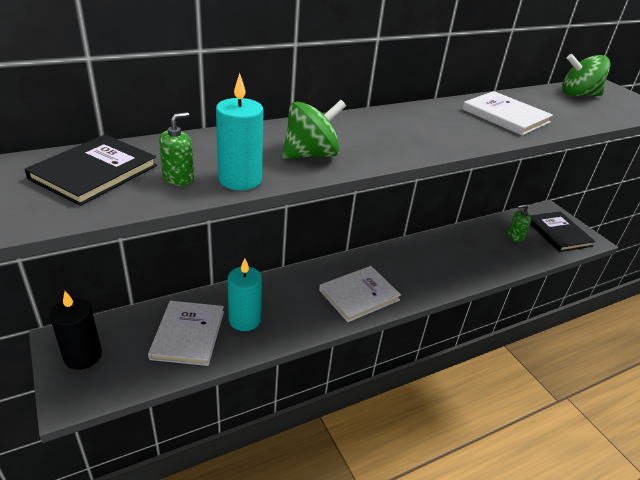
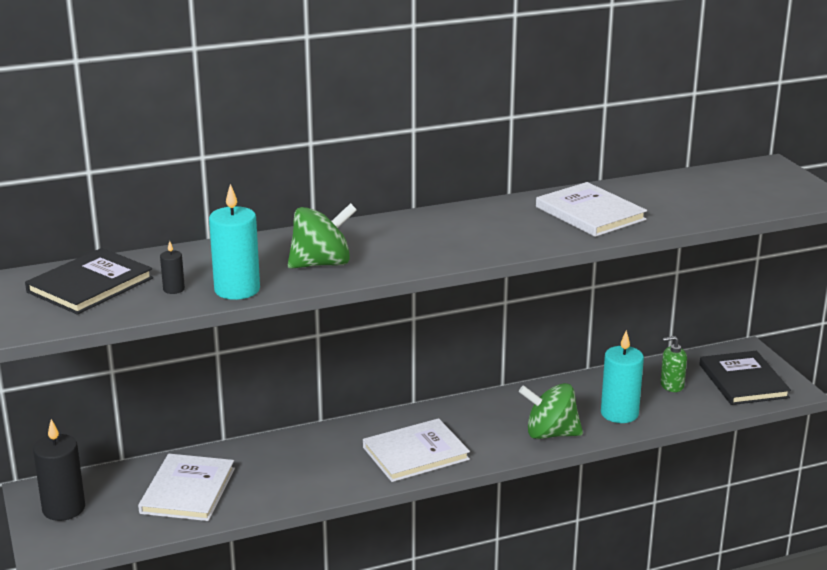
camera: 10 degrees right, 10 degrees down
(178, 178) = (174, 289): green soap dispenser -> black candle
(244, 320) = (259, 477): turquoise candle -> turquoise candle (619, 413)
(578, 95) = (718, 181): green spinning top -> green spinning top (550, 434)

